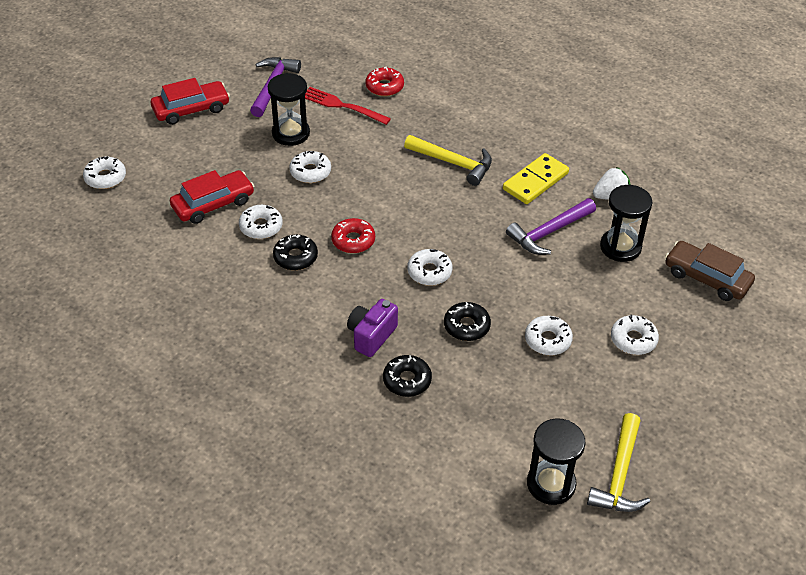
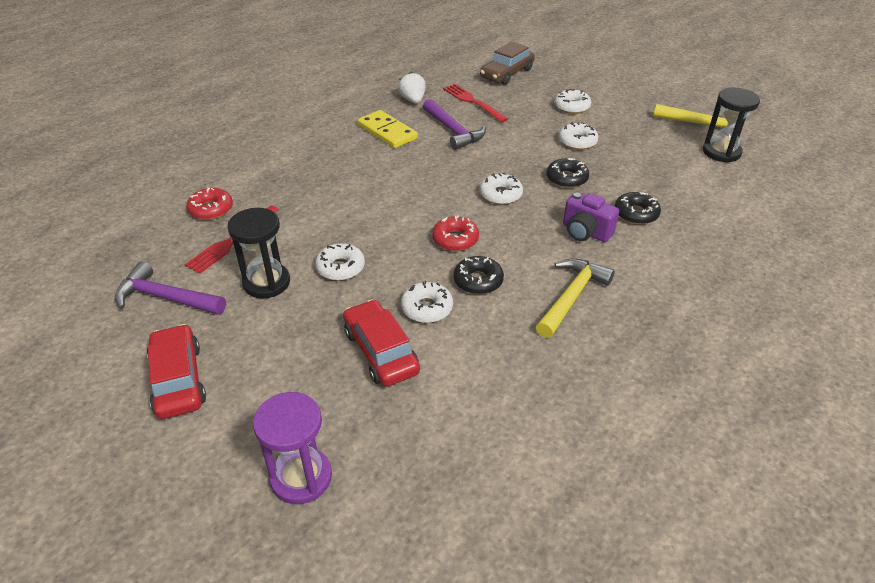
camera: 85 degrees left, 5 degrees down
(105, 178) = (301, 477): white donut -> purple hourglass
(453, 163) = (351, 172): yellow hammer -> yellow hammer (571, 297)
(620, 247) = (473, 102): black hourglass -> red fork

